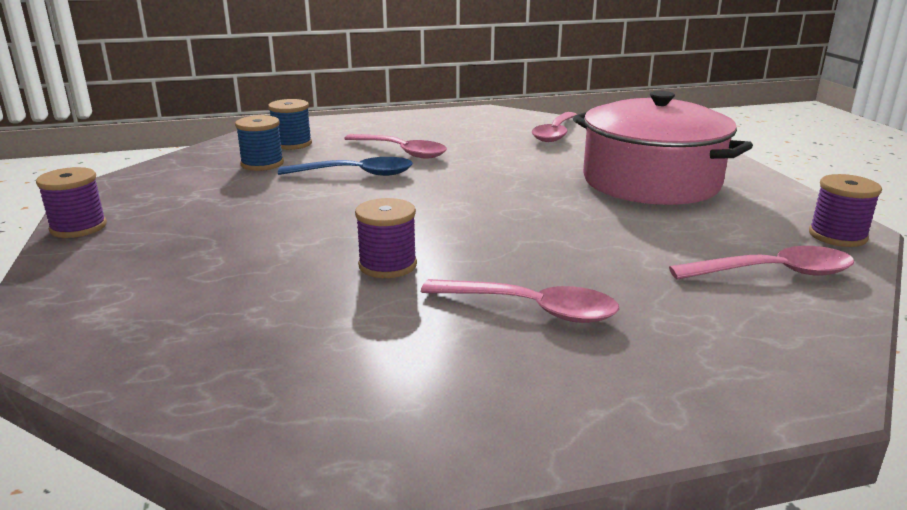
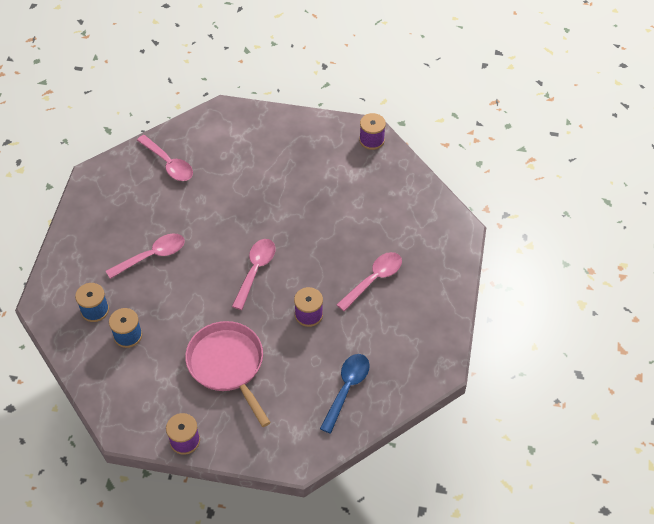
camera: 65 degrees left, 30 degrees up
(238, 227) = (228, 365): none -> pink pan
(356, 174) = (179, 291): blue spoon -> blue spoon (347, 388)
(651, 182) = (274, 165): pink pot -> none
(774, 273) = (389, 185): pink spoon -> pink spoon (255, 270)

